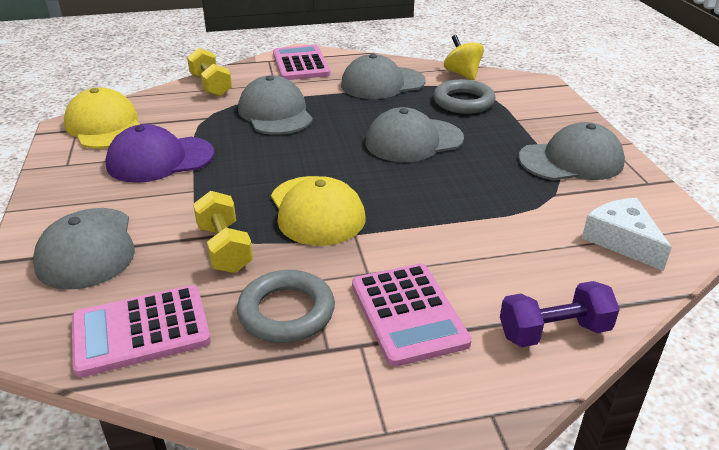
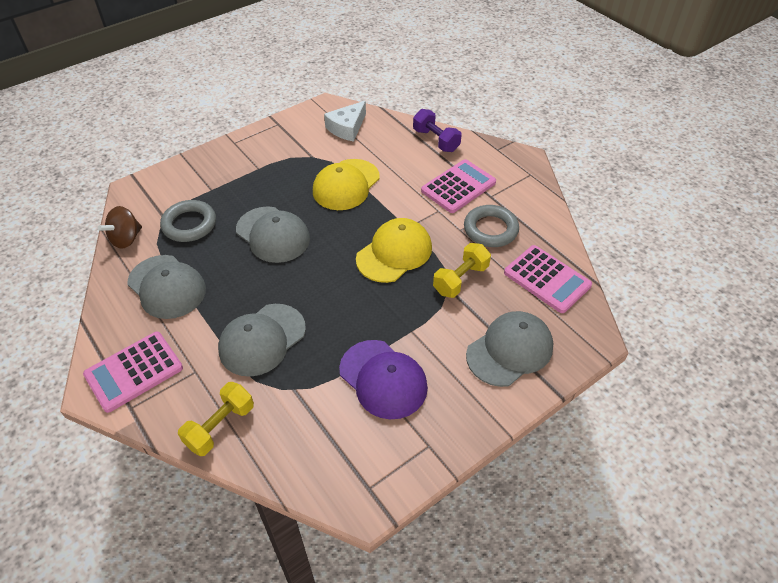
camera: 115 degrees left, 15 degrees up
(105, 126) = (350, 466): yellow cap -> yellow cap (346, 185)
(462, 74) = (126, 239): yellow spinning top -> brown spinning top
(571, 160) = (265, 155): grey cap -> none

